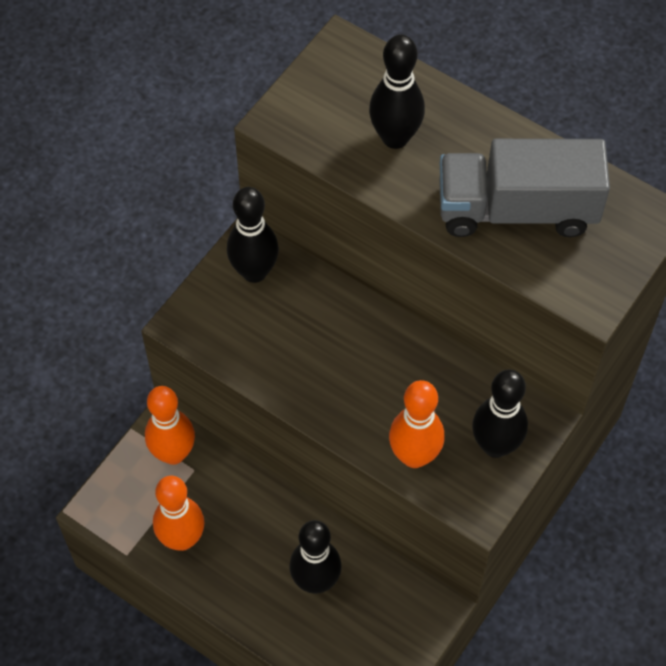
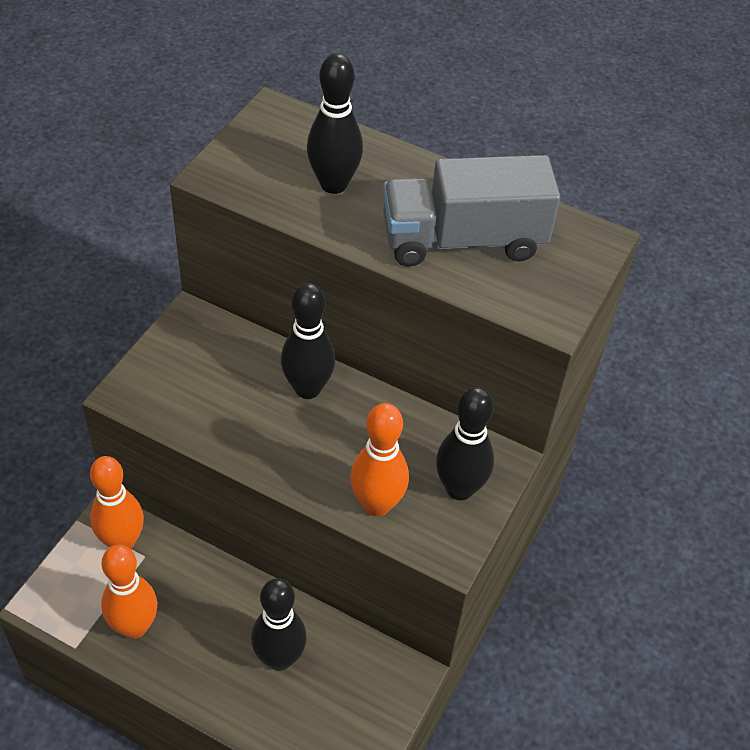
camera: 10 degrees left, 10 degrees down
(254, 272) = (197, 342): black bowling pin -> black bowling pin (307, 388)

